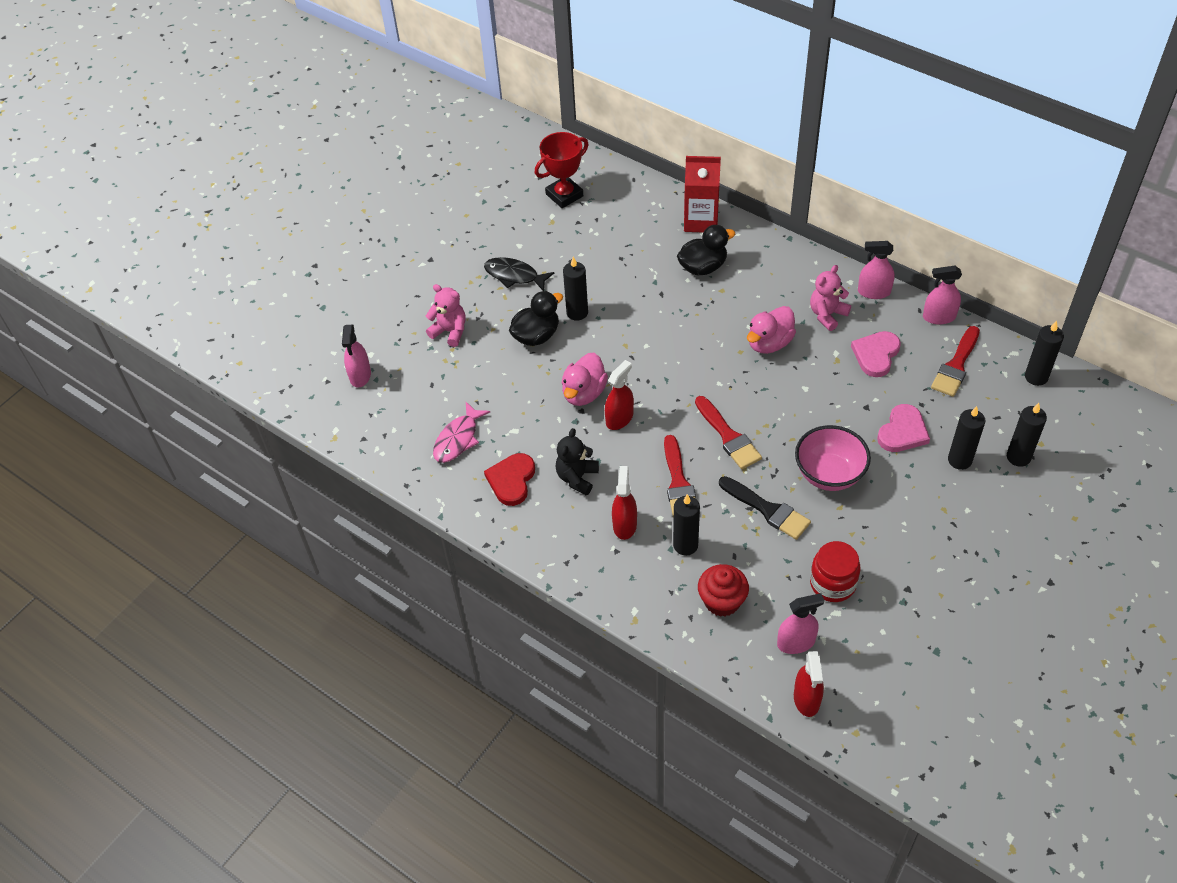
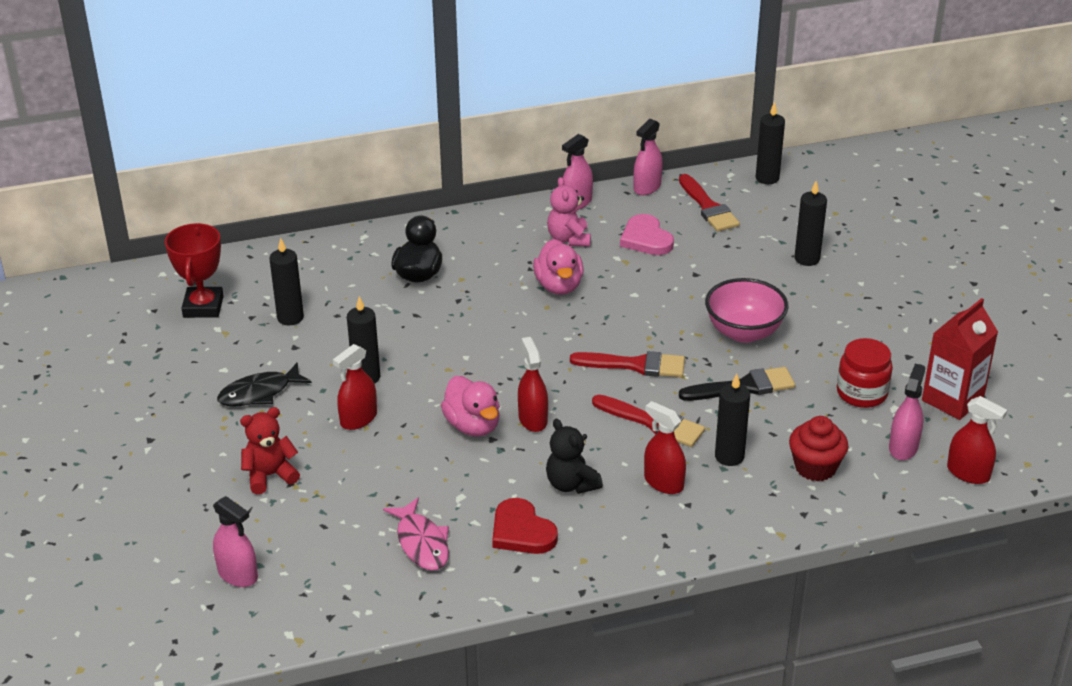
camera: 55 degrees left, 15 degrees down
(450, 331) = (270, 475): pink teddy bear -> red teddy bear
(536, 335) = (358, 419): black duck -> red spray bottle
(701, 221) = (361, 246): red carton -> red carton (952, 399)
(902, 432) = (744, 270): pink heart -> none
(1018, 457) = (836, 230): black candle -> black candle (290, 318)

